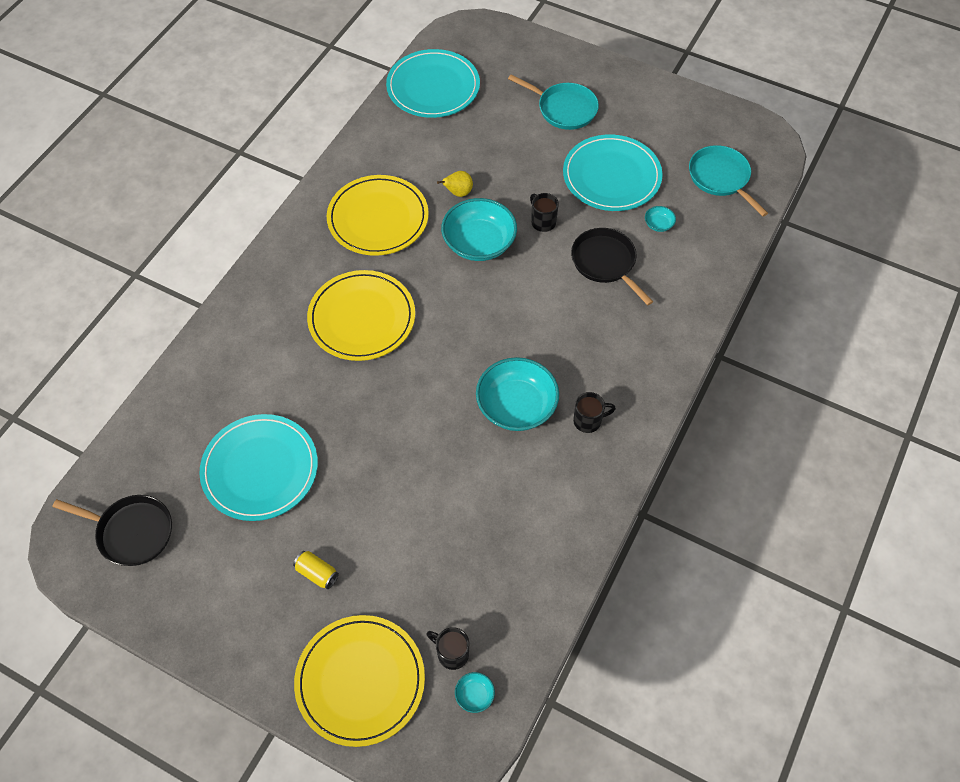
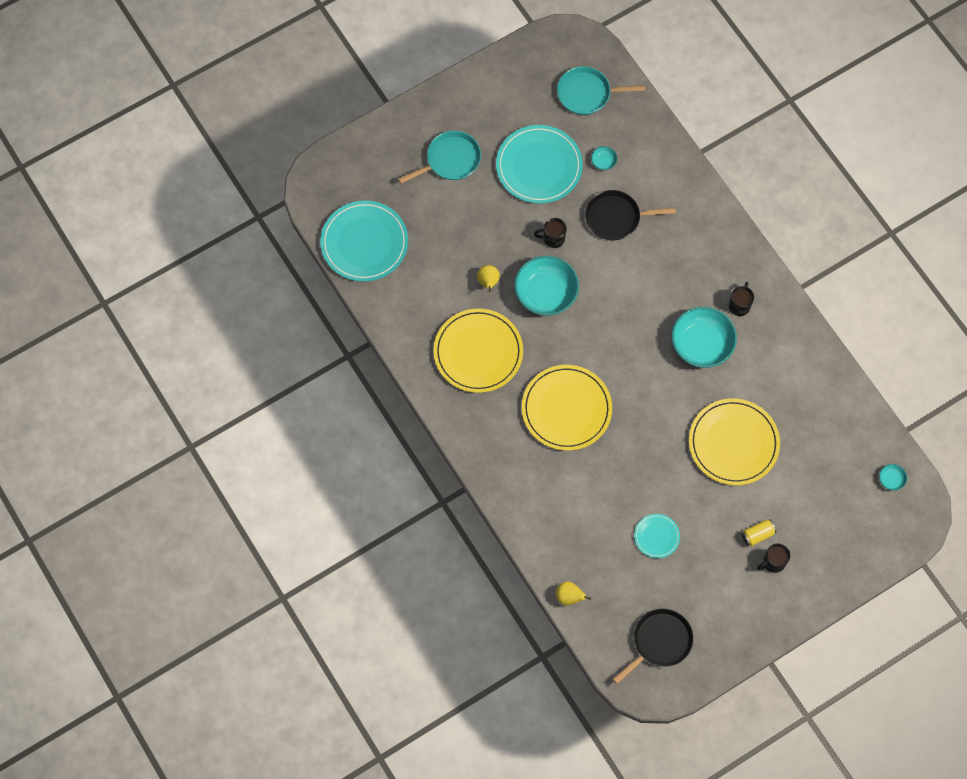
camera: 60 degrees left, 10 degrees up
(146, 418) = (569, 597): none -> yellow pear
(260, 469) = (656, 536): turquoise plate -> turquoise plate, size x0.50
(360, 681) = (846, 542): yellow plate -> yellow plate (733, 443)
(451, 653) = (857, 479): black mug -> black mug (773, 562)

